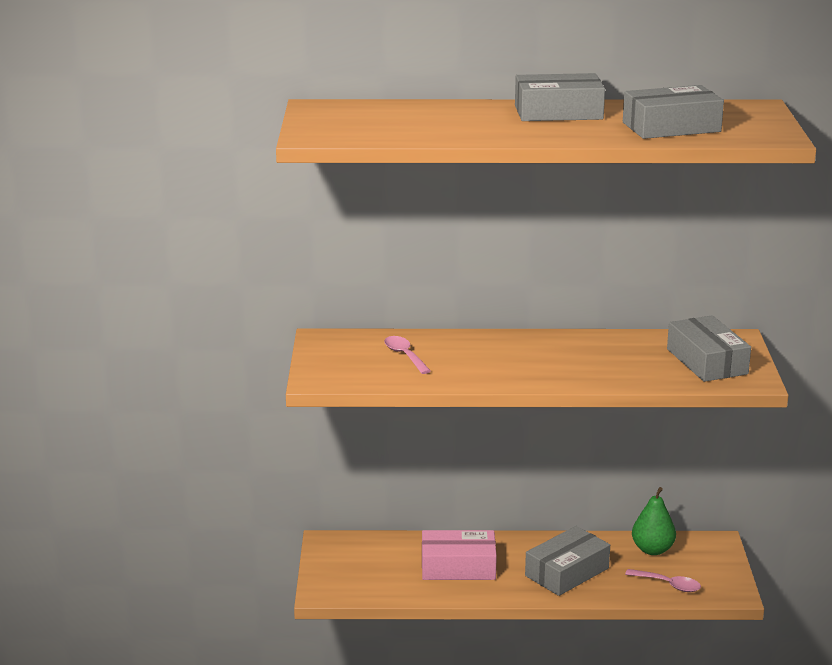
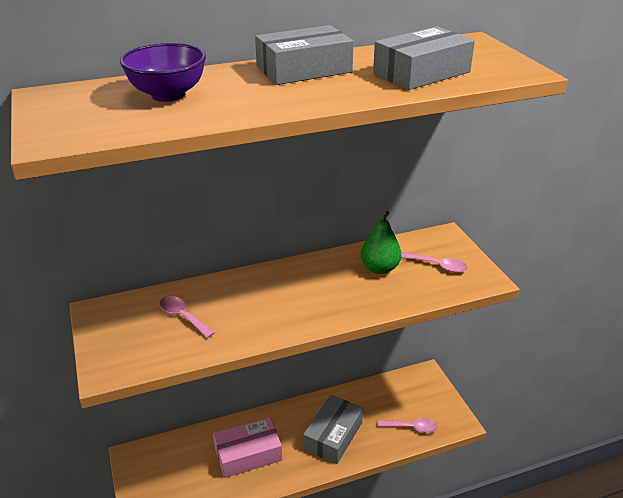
camera: 20 degrees left, 10 degrees up
(420, 118) = (168, 95): none -> purple bowl
(652, 550) = (385, 394): green pear -> green pear (379, 268)
(707, 361) = (438, 266): grey box -> pink spoon

